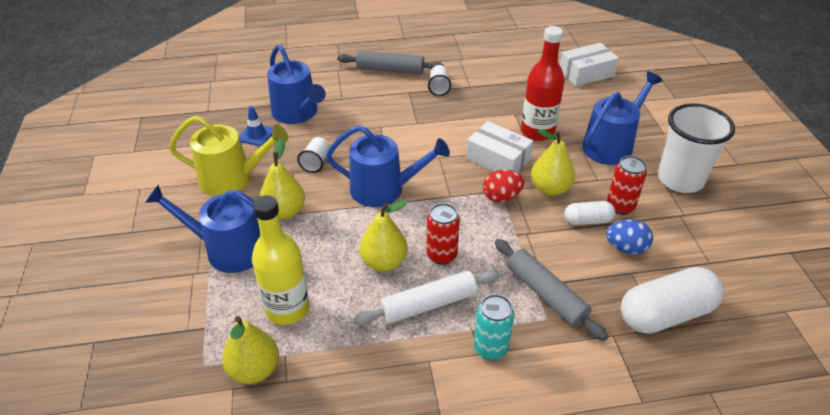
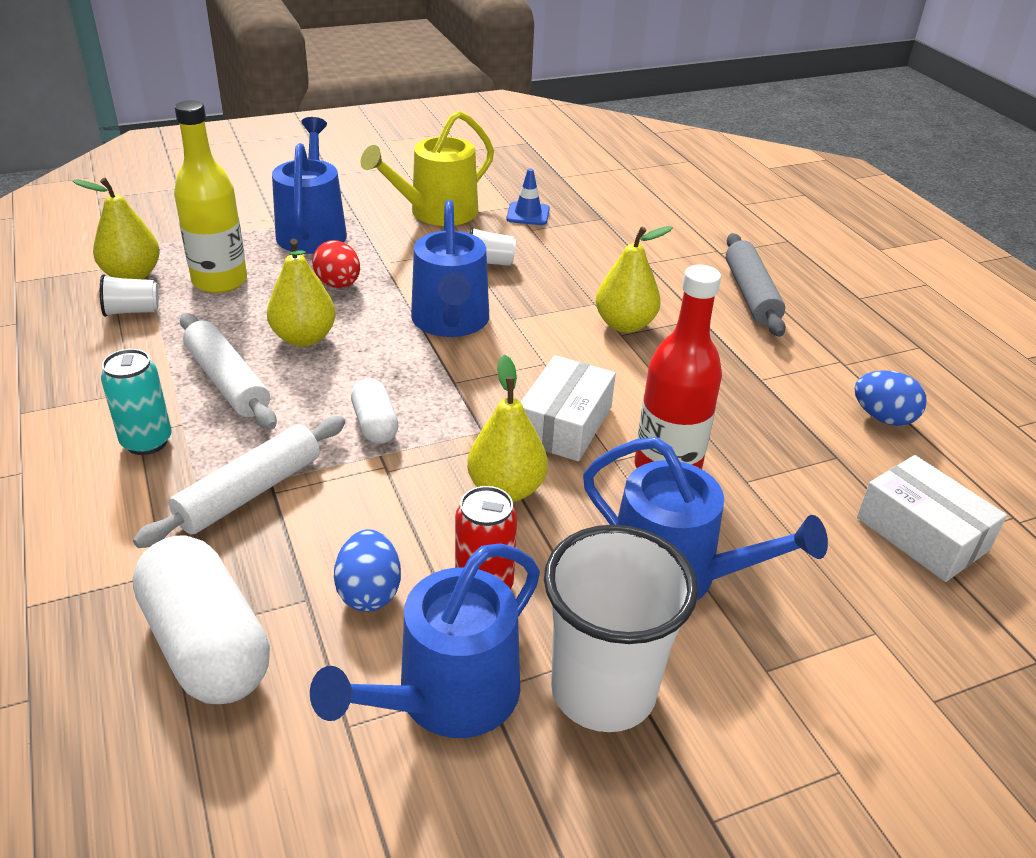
camera: 75 degrees right, 5 degrees down
(232, 178) = (437, 213): yellow watering can -> yellow watering can turned 60 degrees clockwise
(284, 212) = (384, 255): yellow pear -> yellow pear (624, 324)
(297, 113) = (590, 234): blue watering can -> blue watering can (447, 696)
(439, 87) = (733, 346): white cup -> white cup (132, 311)
(441, 255) = (323, 384): red can -> none
(501, 197) = (467, 434): red egg -> red egg (338, 284)
(507, 60) = (883, 418): none -> blue egg
(546, 294) = (249, 492): grey rolling pin -> white rolling pin
(587, 220) = (432, 539): white capsule -> white capsule (375, 425)

